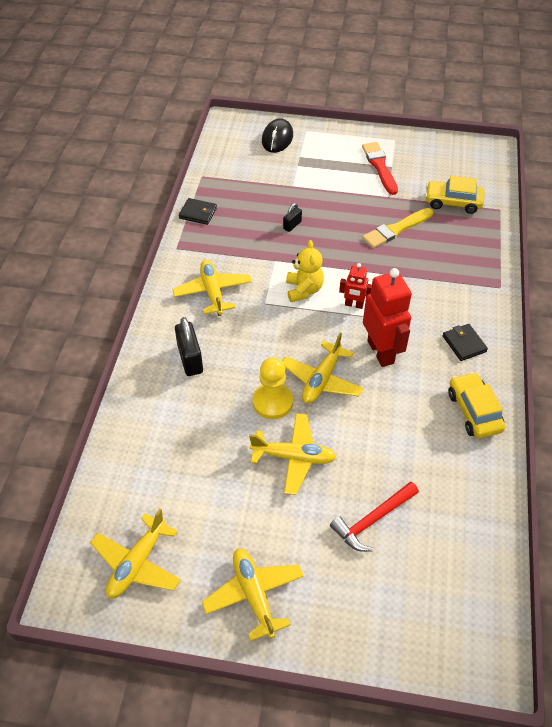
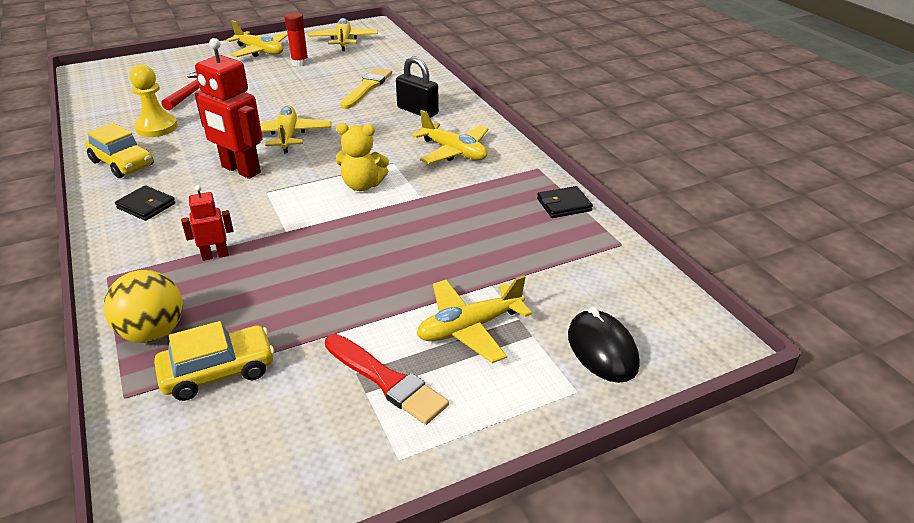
camera: 145 degrees right, 15 degrees down
(227, 527) = (300, 63): none -> red glue stick
(272, 402) = (321, 113): yellow pawn -> yellow pawn (156, 127)
(292, 225) = (439, 237): black padlock -> none
(294, 457) = (278, 96): yellow plane -> yellow plane (469, 328)
(304, 290) = (362, 185): yellow teddy bear -> yellow teddy bear turned 45 degrees counterclockwise
(354, 305) = (295, 193): red robot -> red robot (215, 255)
(396, 229) = (293, 289): yellow brush -> yellow brush (367, 88)
(479, 237) = (153, 332): none -> yellow ball

